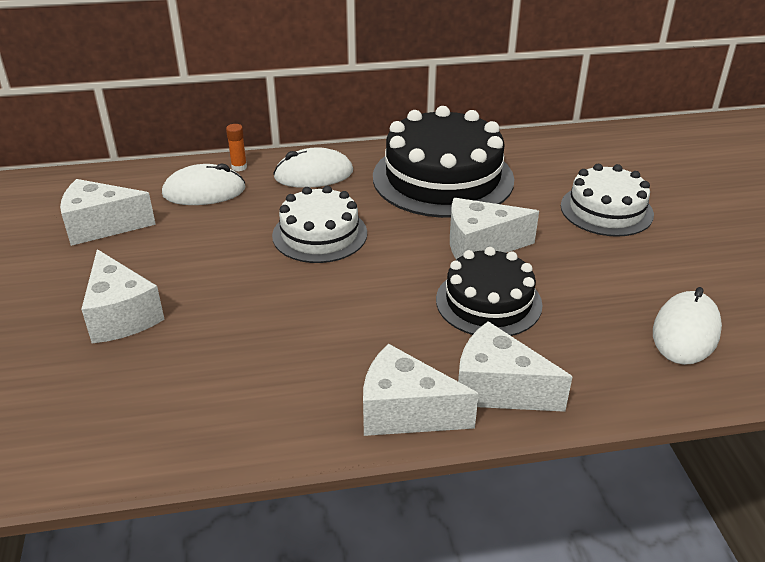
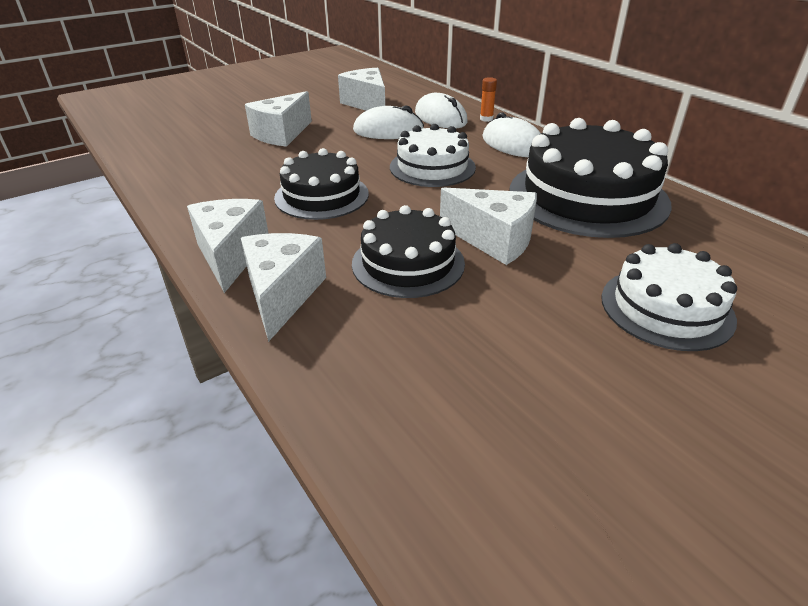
camera: 65 degrees right, 0 degrees up
(322, 321) = (322, 196): none -> black cake
(480, 246) = (494, 240): white cheese -> white cheese turned 150 degrees clockwise
(686, 332) = (465, 418): white mouse -> white mouse (388, 131)

